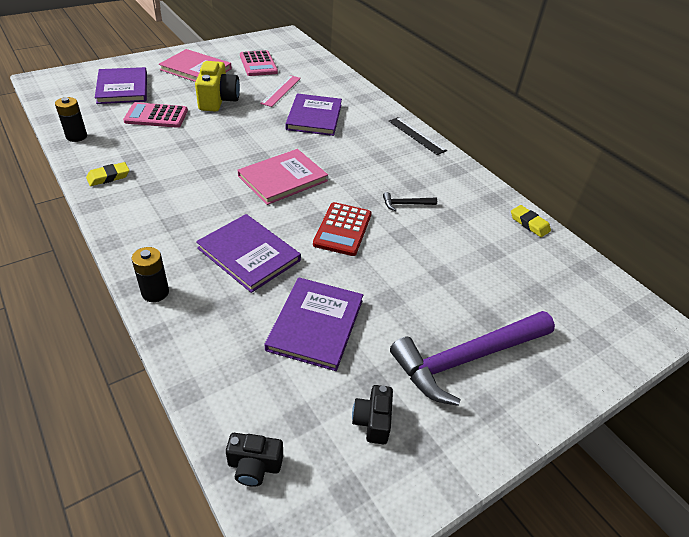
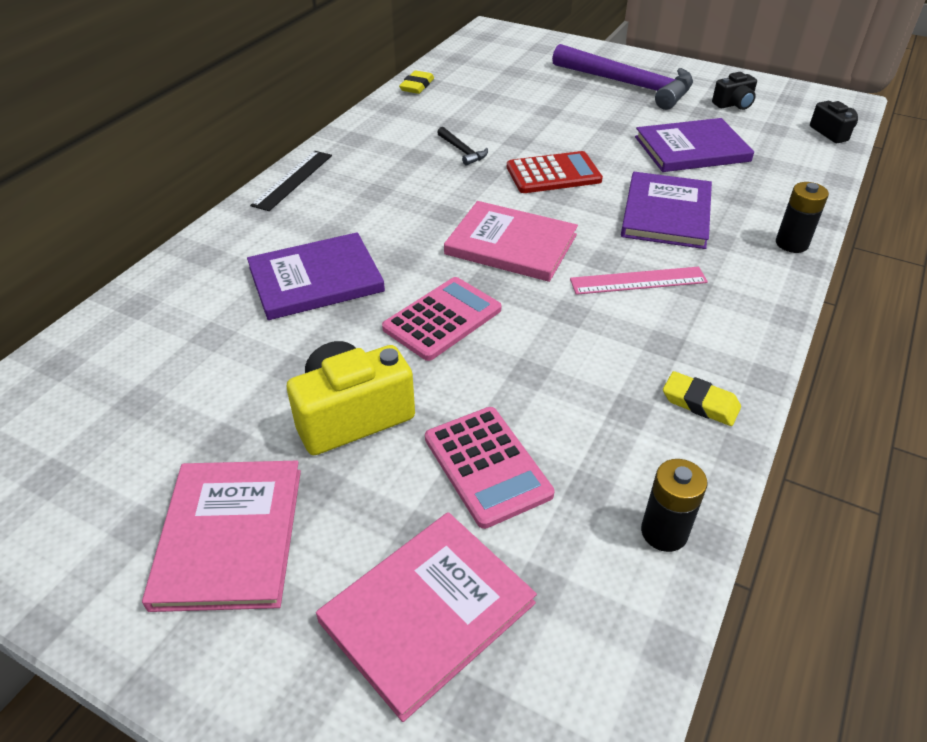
camera: 115 degrees left, 0 degrees up
(122, 88) = (427, 612): purple book -> pink book
(258, 64) = (131, 443): pink calculator -> pink calculator (442, 319)
(281, 90) = (245, 353): pink ruler -> pink ruler (638, 281)

